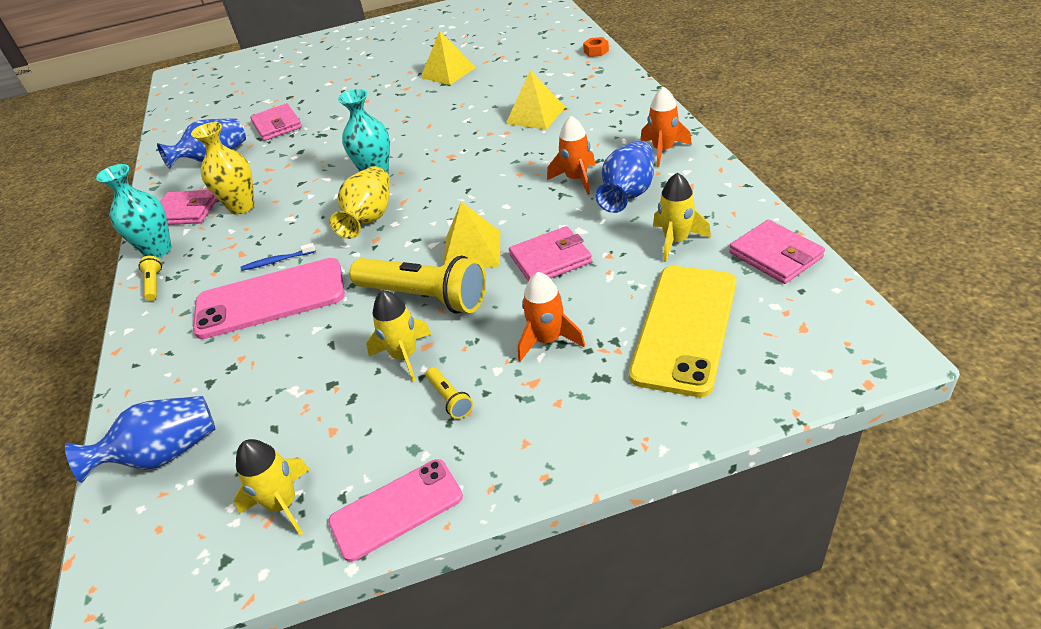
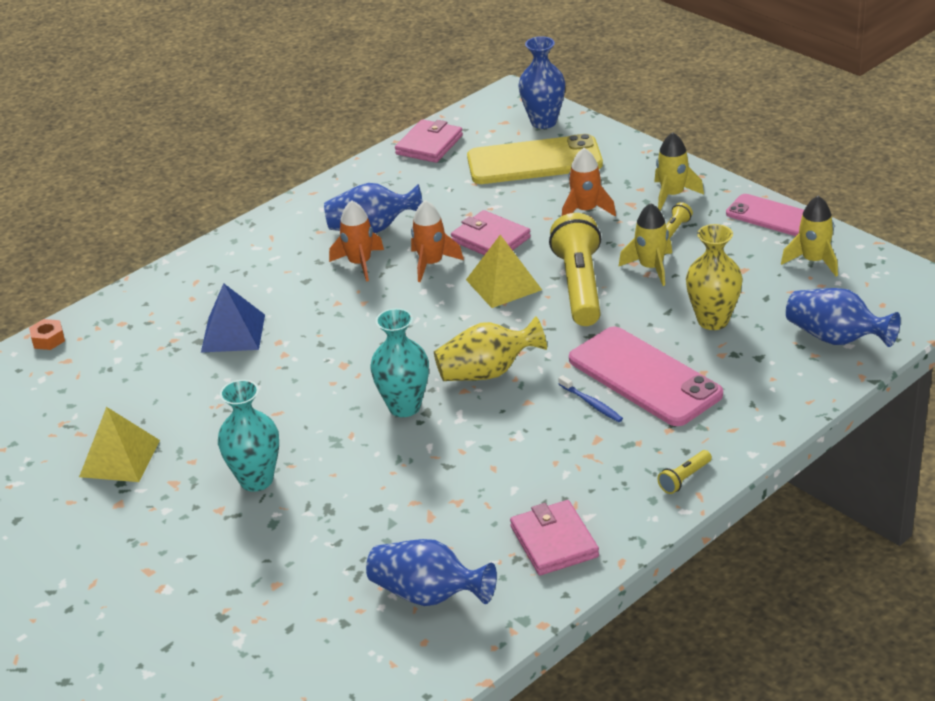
camera: 120 degrees left, 5 degrees down
(158, 250) = (634, 516): turquoise vase -> turquoise vase (256, 480)
(242, 207) = (519, 491): yellow vase -> yellow vase (713, 321)
(277, 125) = (315, 575): pink wallet -> none
(535, 115) = (233, 333): yellow pyramid -> blue pyramid
(663, 150) = (289, 229): orange rocket -> orange rocket (431, 264)
(676, 241) = (433, 188): yellow rocket -> yellow rocket (672, 195)
(783, 363) = (543, 122): none -> blue vase

